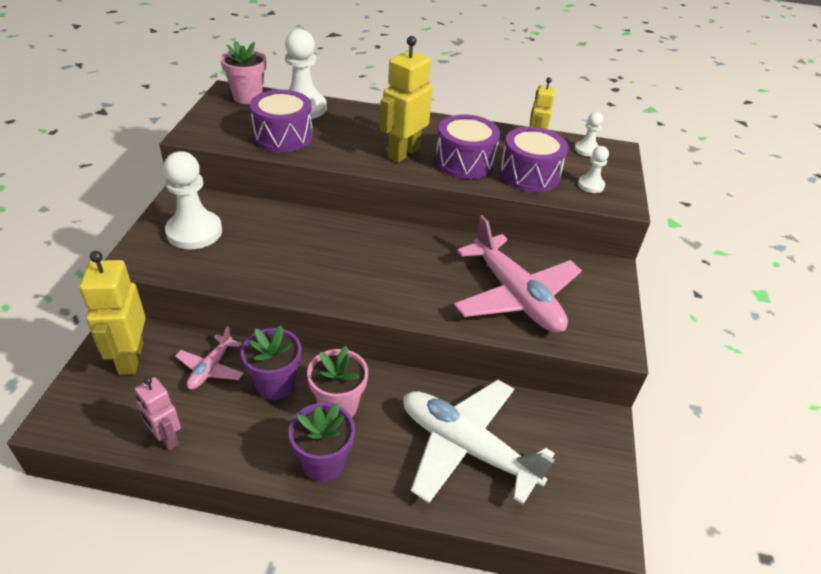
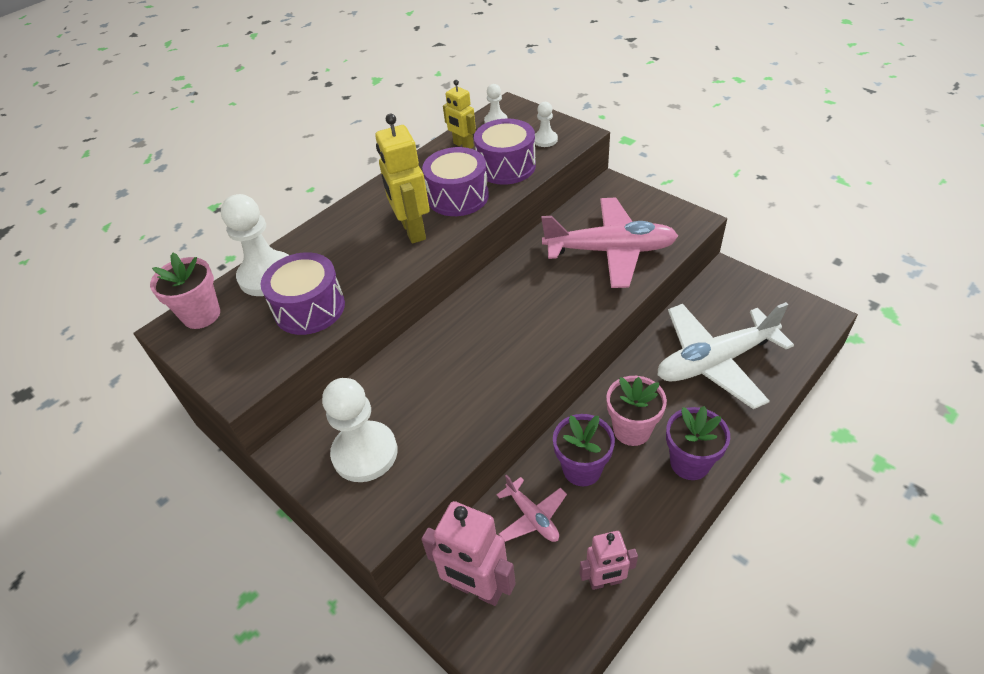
camera: 50 degrees left, 5 degrees up
(130, 358) = (477, 588): yellow robot -> pink robot

